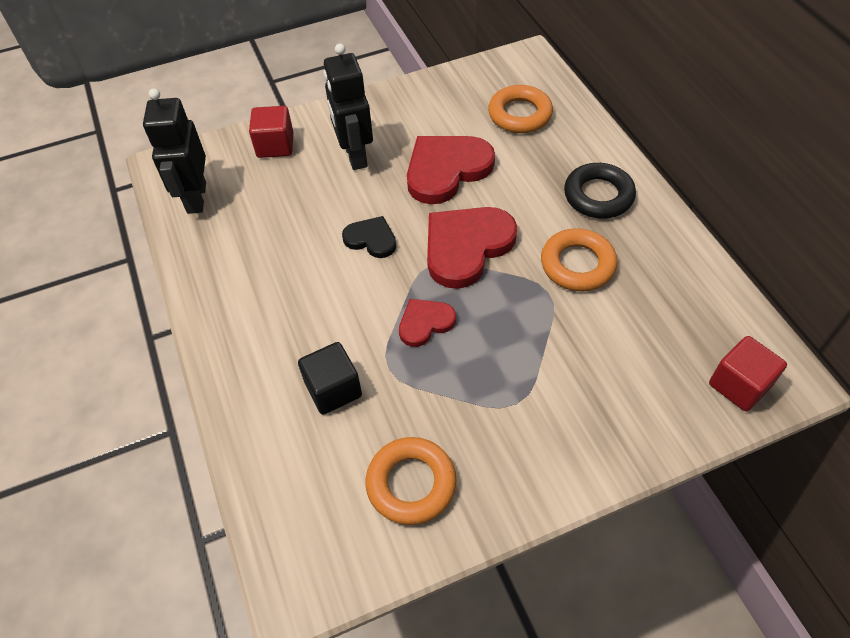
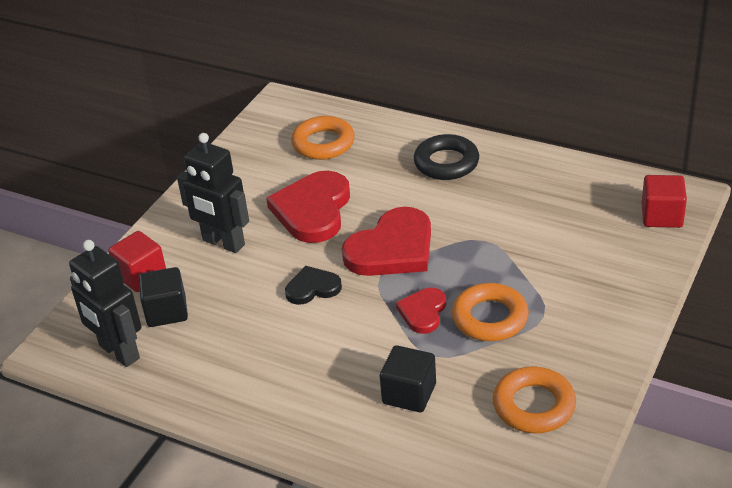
camera: 40 degrees left, 15 degrees down
(258, 187) = (166, 311): none -> black cube
(466, 247) = (392, 249): red heart -> red heart turned 135 degrees counterclockwise
(577, 264) = (484, 212): orange ring -> orange ring (490, 318)

